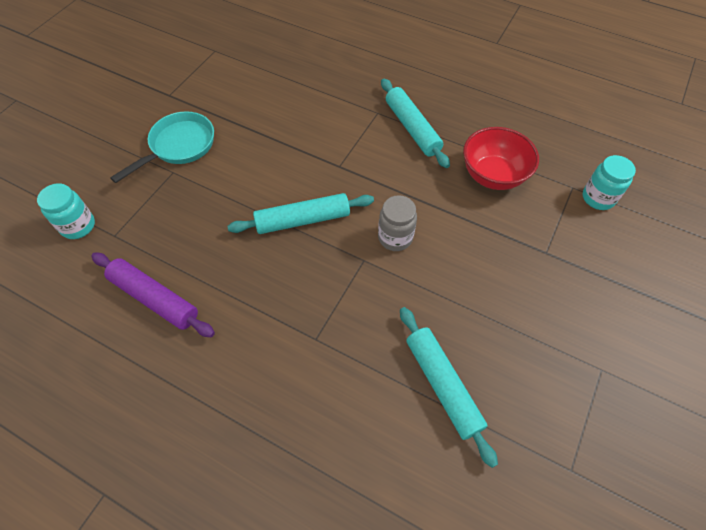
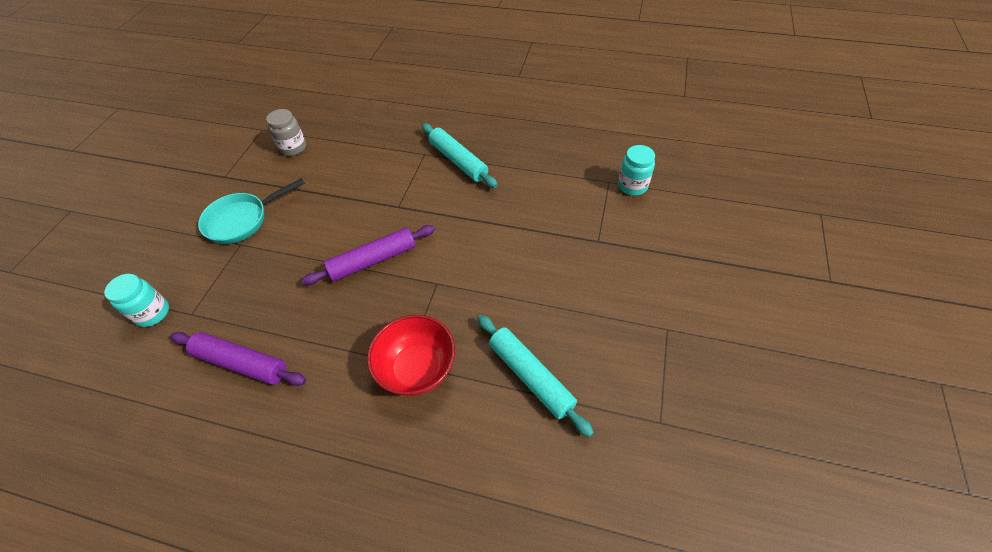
camera: 10 degrees left, 5 degrees down
(179, 146) = (242, 220): turquoise pan -> turquoise pan turned 150 degrees counterclockwise
(303, 220) = (373, 260): turquoise rolling pin -> purple rolling pin
(395, 238) = (461, 257): grey jar -> grey jar (293, 148)
(493, 175) = (538, 186): red bowl -> red bowl (417, 369)

